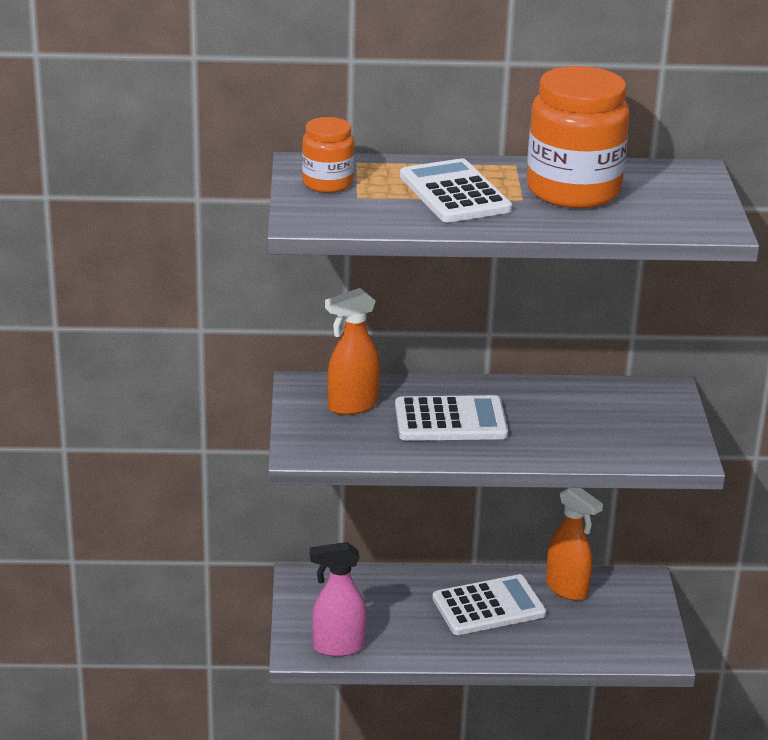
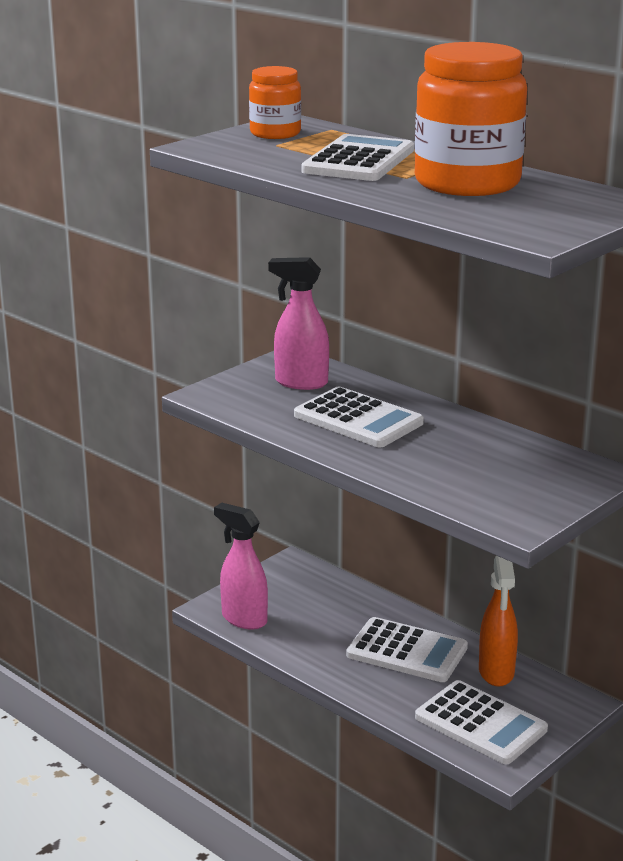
camera: 45 degrees right, 5 degrees down
(352, 406) = (300, 383): orange spray bottle -> pink spray bottle
(610, 634) = (480, 723): none -> white calculator

